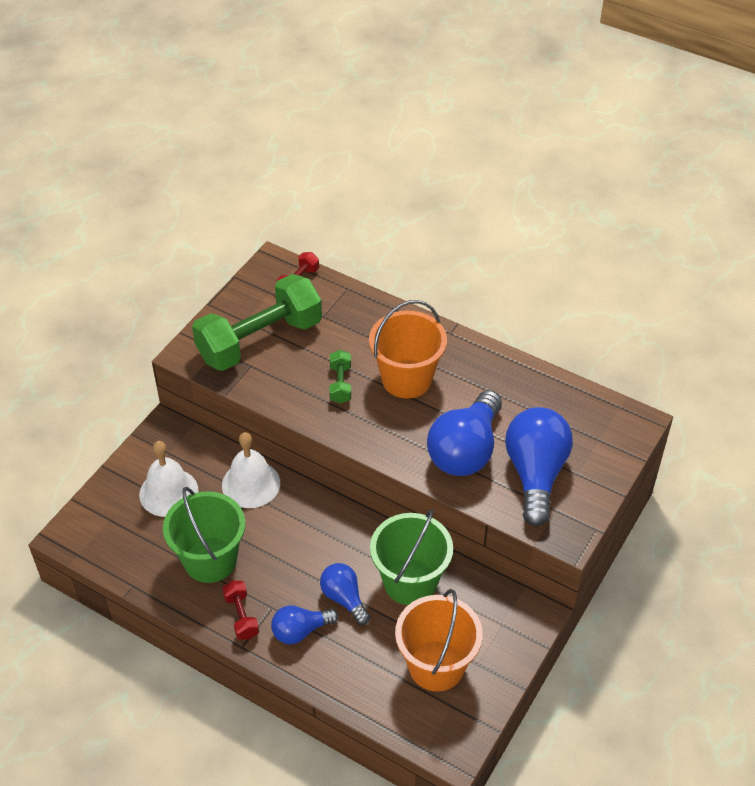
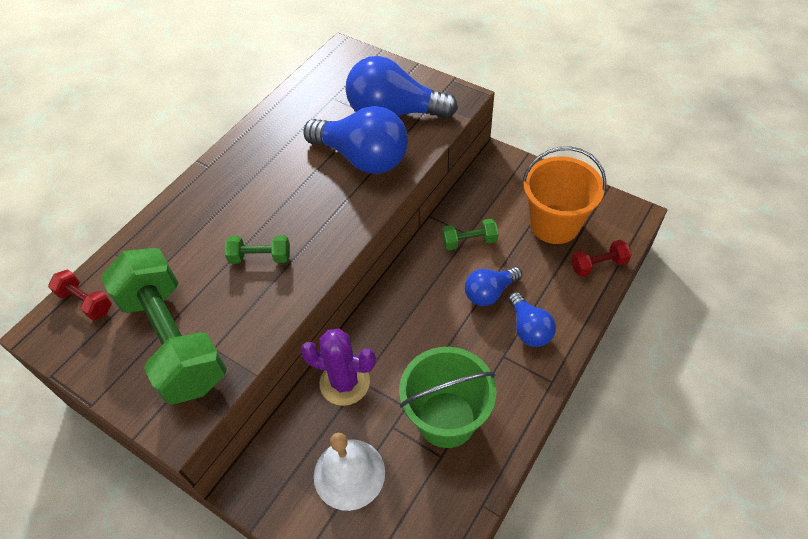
camera: 85 degrees left, 5 degrees up
(241, 616) = (516, 383): red dumbbell -> red dumbbell (598, 265)
(251, 484) = (345, 382): white bell -> purple cactus
(406, 379) = (264, 201): orange bucket -> none
(410, 582) = (469, 241): green bucket -> green dumbbell

